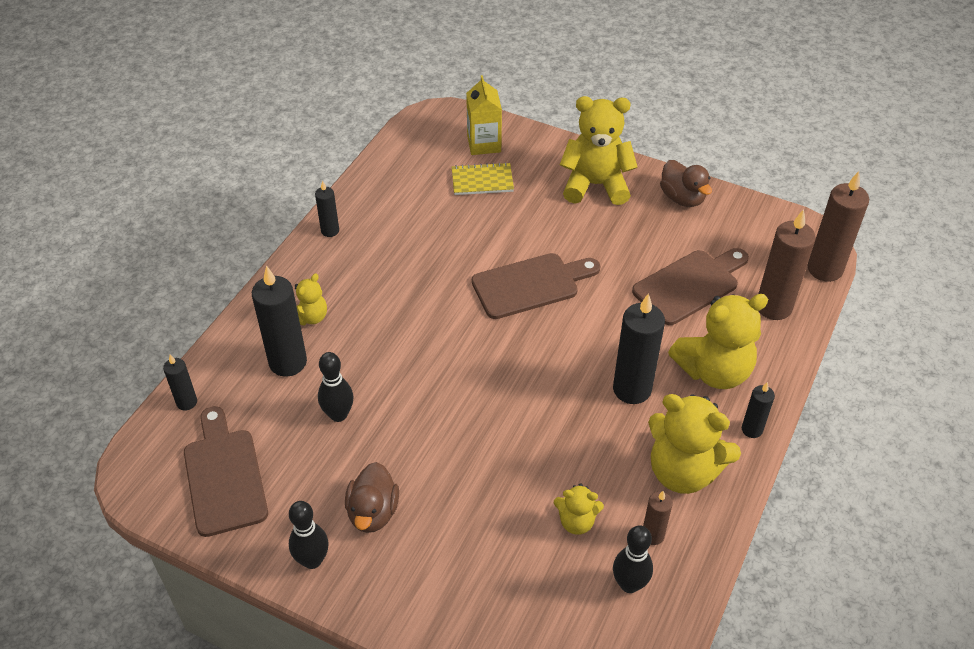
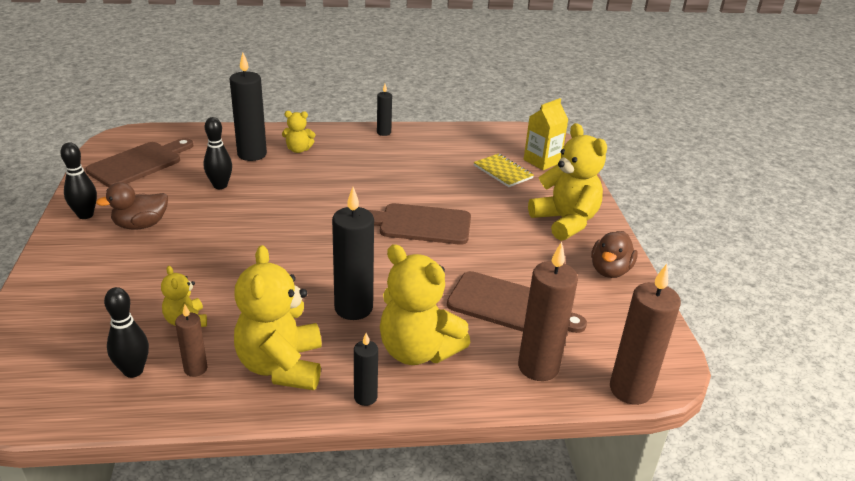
camera: 55 degrees right, 15 degrees down
(187, 402) = (191, 134): black candle -> none
(530, 285) = (419, 224): brown cutting board -> brown cutting board turned 150 degrees clockwise

